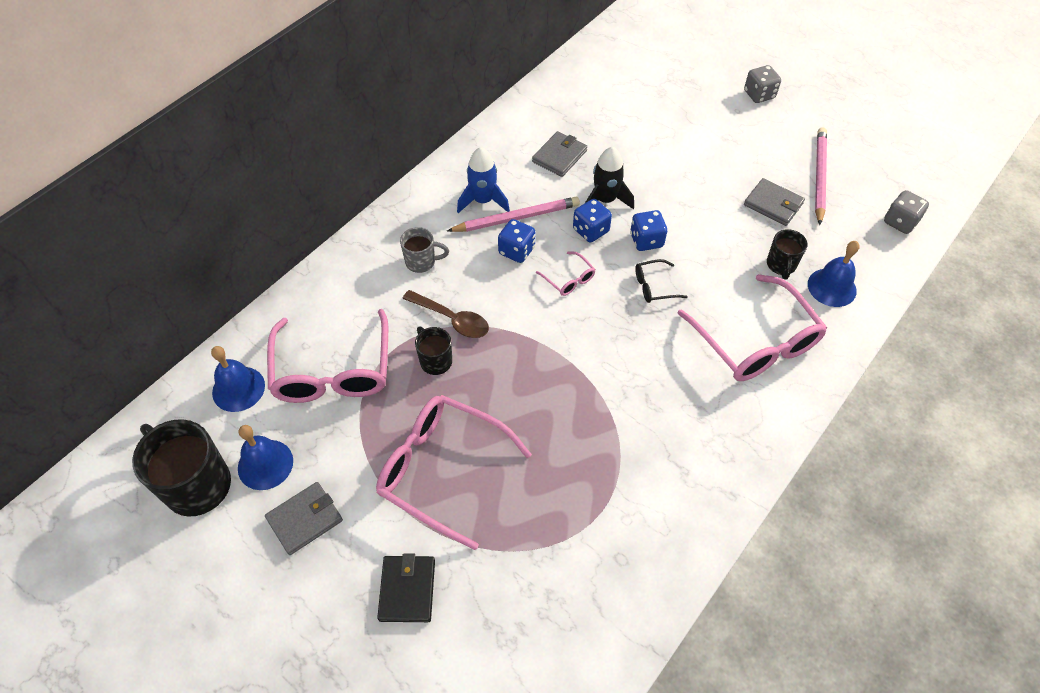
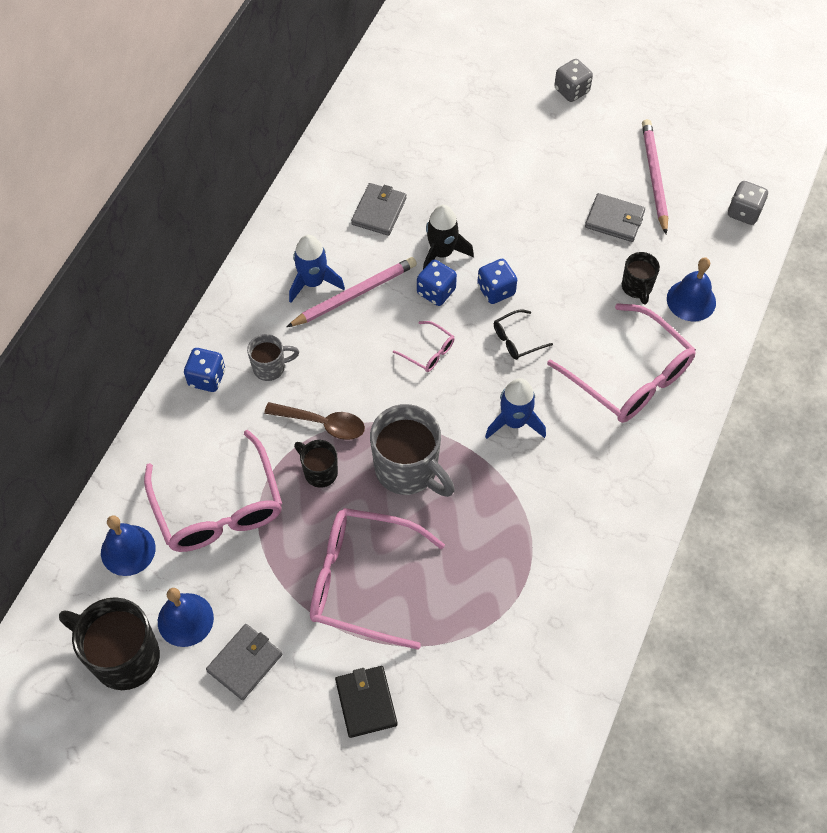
camera: 15 degrees left, 5 degrees up
(516, 251) = (366, 332): blue dice -> blue dice (207, 378)
(518, 378) = (408, 470): none -> grey mug
(632, 358) = (514, 422): none -> blue rocket

